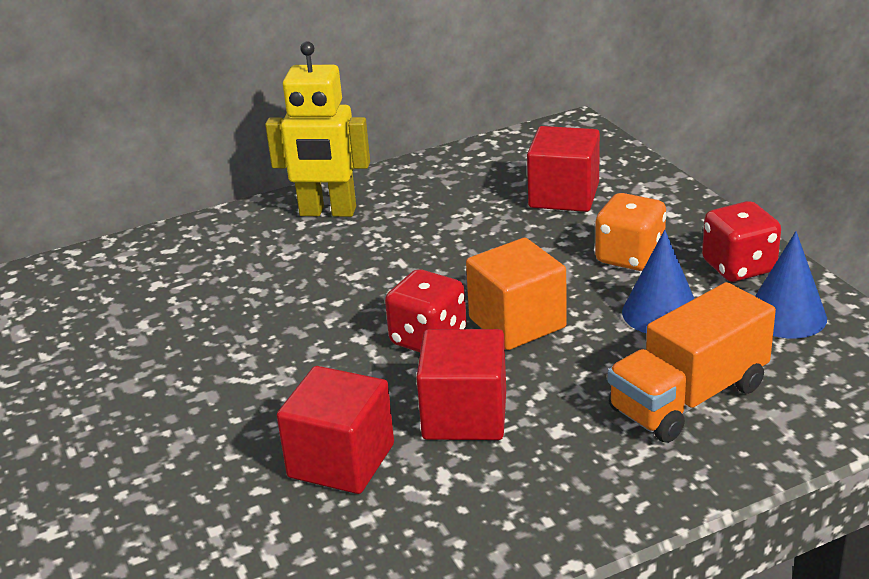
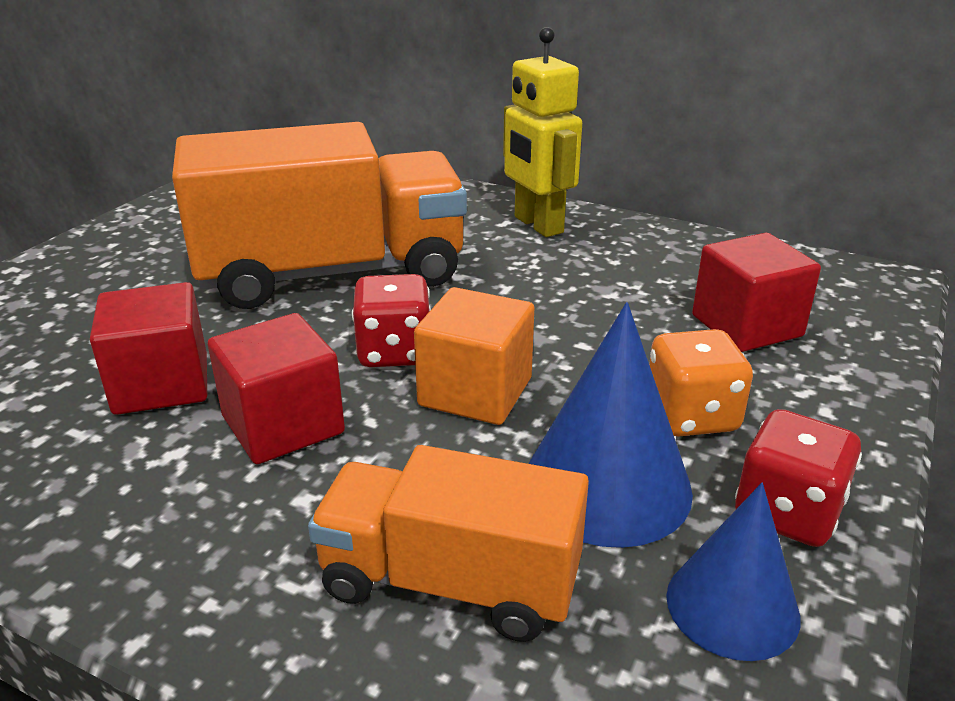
camera: 50 degrees right, 0 degrees up
(272, 330) = (332, 273): none -> orange truck
(660, 313) = (606, 485): blue cone -> blue cone, size x1.51

